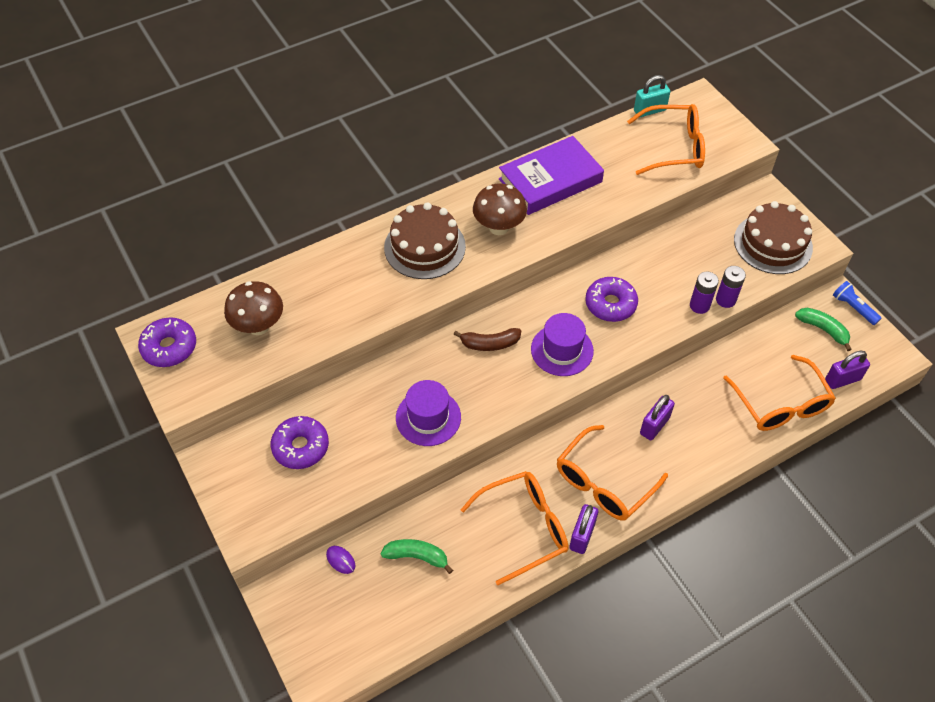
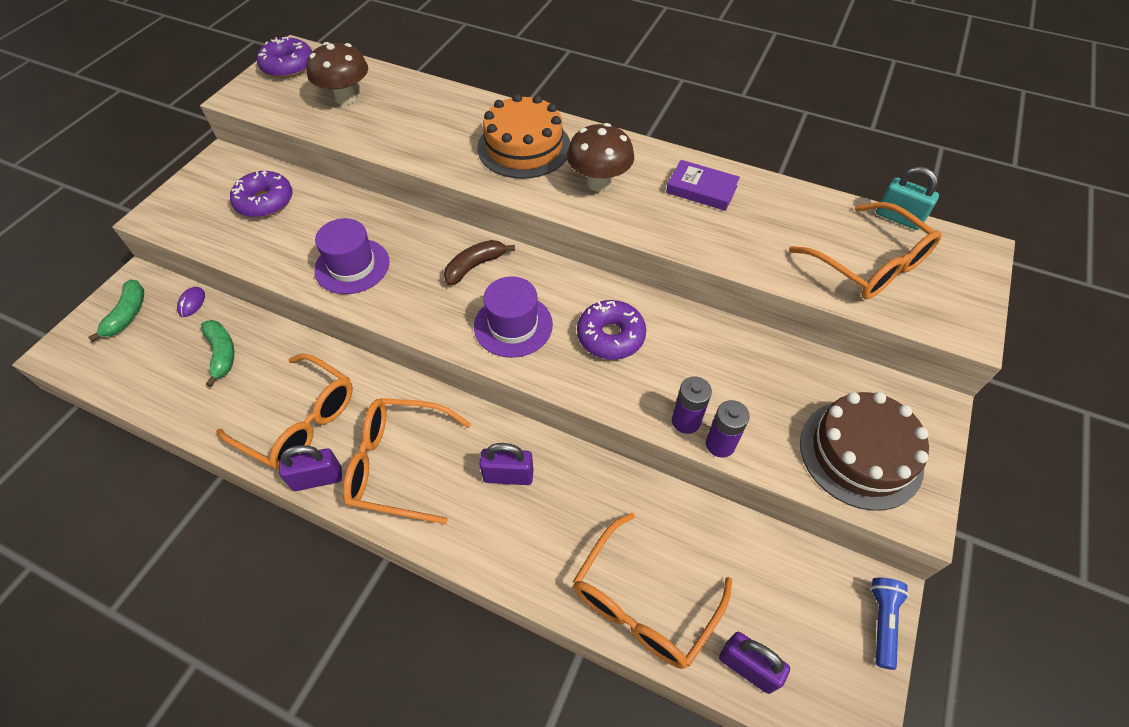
camera: 55 degrees right, 0 degrees up
(424, 247) = (524, 147): brown cake -> orange cake
(489, 344) = (475, 266): brown banana -> brown banana turned 90 degrees clockwise
(550, 180) = (701, 189): purple book -> purple book, size x0.55
(823, 329) = (808, 599): green banana -> green banana (128, 315)

